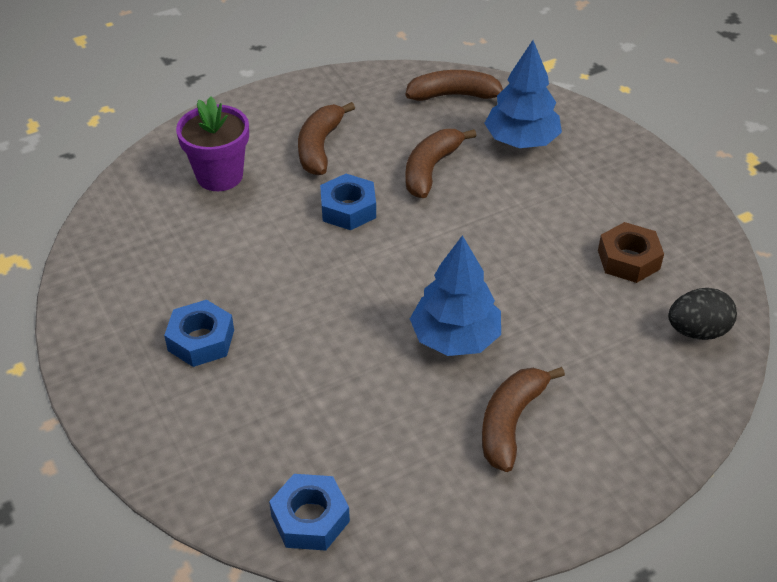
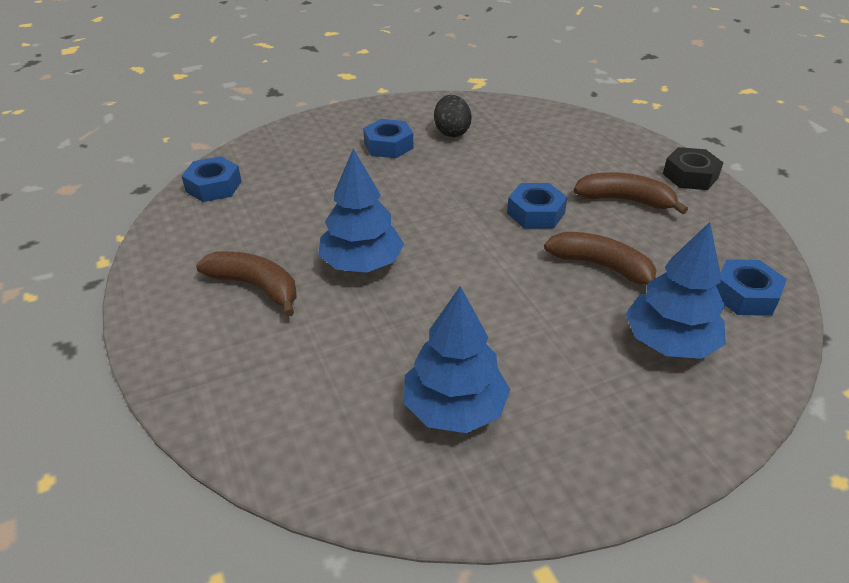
camera: 95 degrees right, 5 degrees down
(219, 176) = (574, 151): purple flower pot -> none
(272, 101) = (690, 176): none -> black nut
(454, 95) = (745, 295): brown banana -> blue nut
(628, 259) = (454, 408): brown nut -> blue tree
(697, 331) = (327, 451): black egg -> black egg (451, 132)

